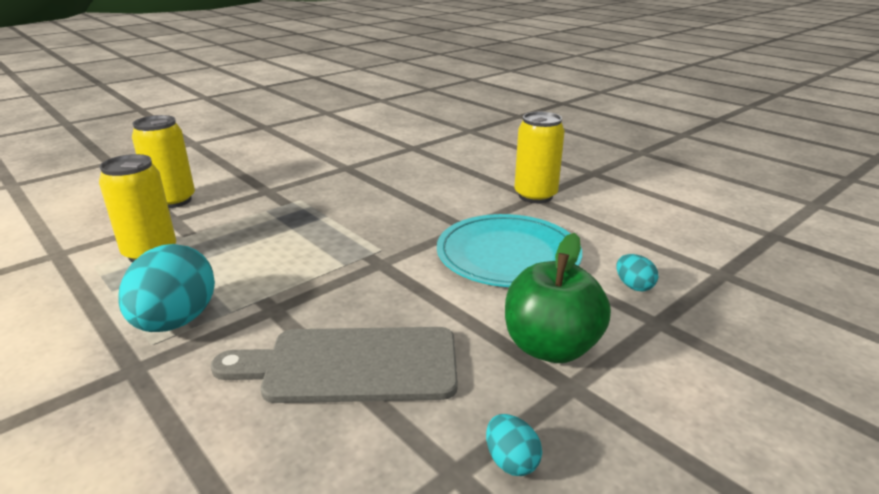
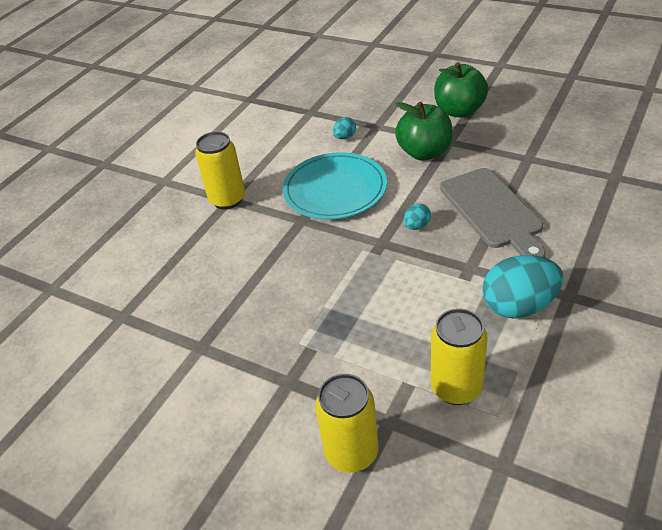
camera: 105 degrees left, 15 degrees up
(511, 461) = (509, 146): turquoise egg -> turquoise egg (417, 226)
(683, 438) = (459, 111): none -> green apple

